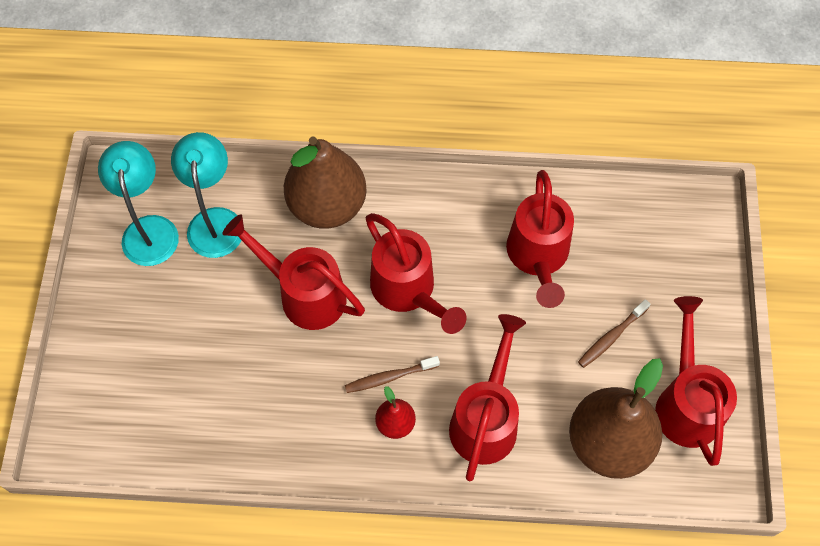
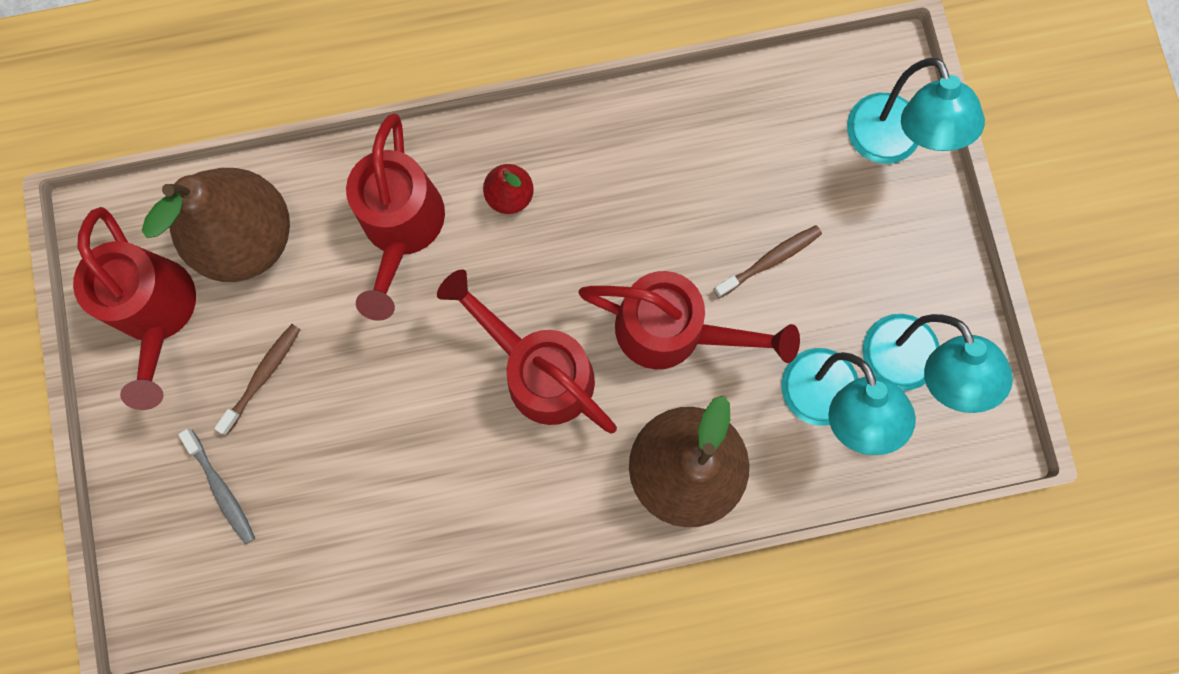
camera: 165 degrees right, 15 degrees up
(89, 387) = (890, 144): none -> turquoise lamp
(389, 377) = (532, 250): brown toothbrush -> brown toothbrush (769, 260)
(538, 257) = (378, 467): red watering can -> none
(651, 269) = (221, 489): none -> grey toothbrush

